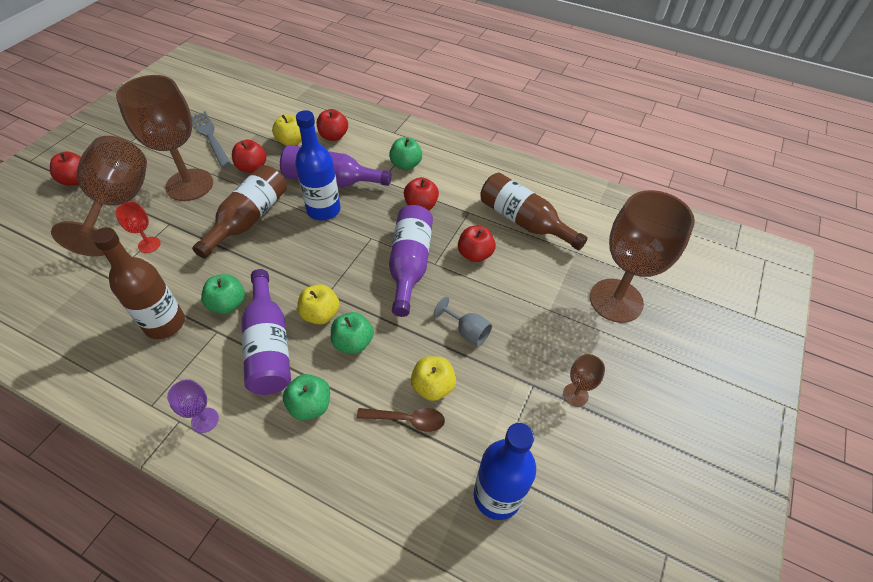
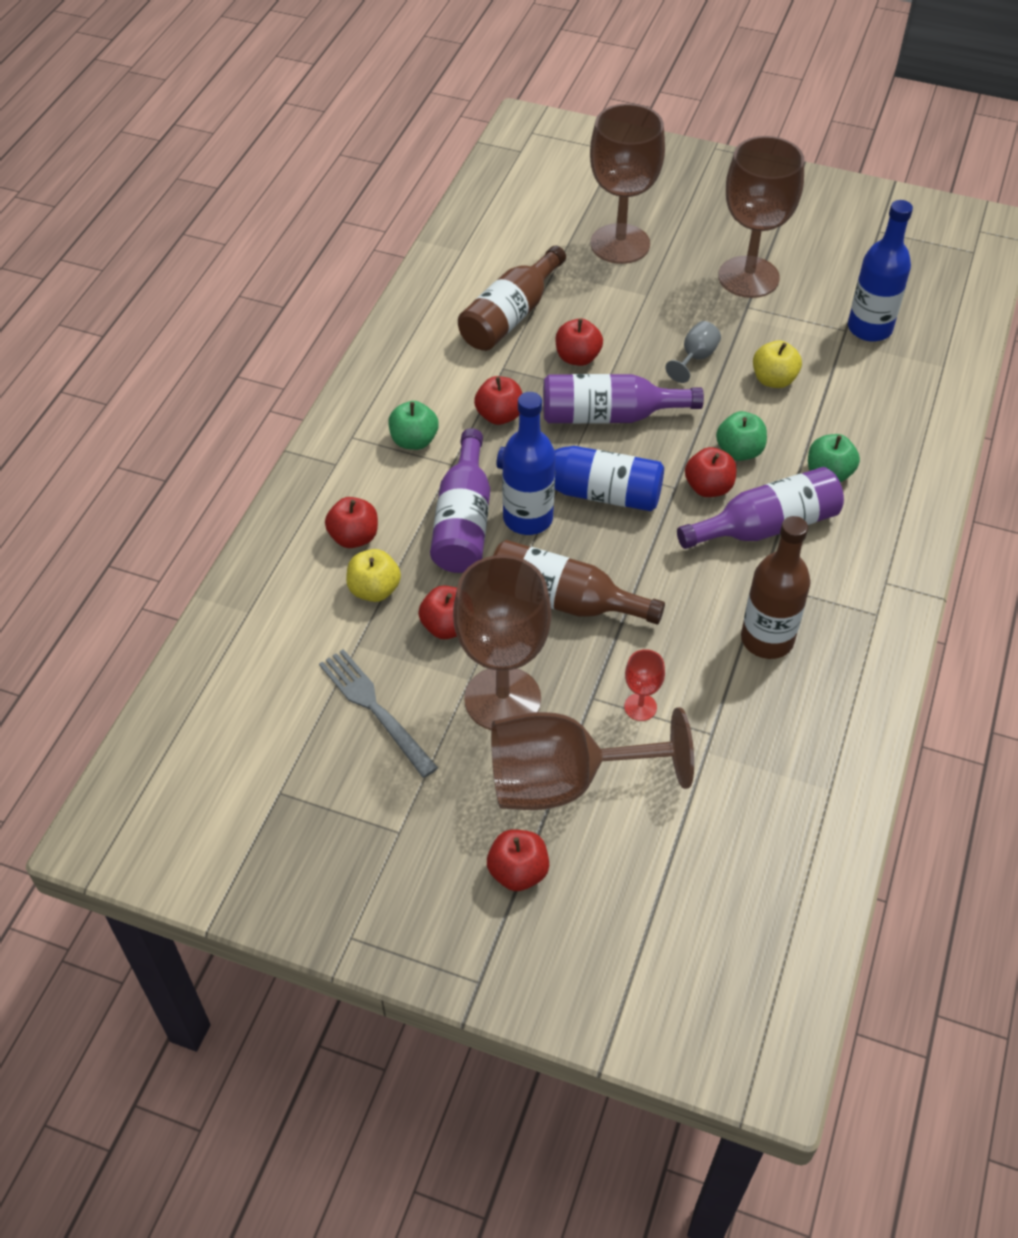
camera: 95 degrees left, 0 degrees up
(205, 420) = (876, 559): purple goblet -> none
(210, 137) = (375, 708): grey fork -> grey fork turned 90 degrees clockwise
(228, 304) = (719, 582): green apple -> none
(320, 314) = (708, 487): yellow apple -> red apple
(338, 244) = (590, 491): none -> blue bottle
(407, 420) = (818, 396): brown spoon -> none
(575, 395) = (748, 277): brown goblet -> brown goblet, size x2.37

